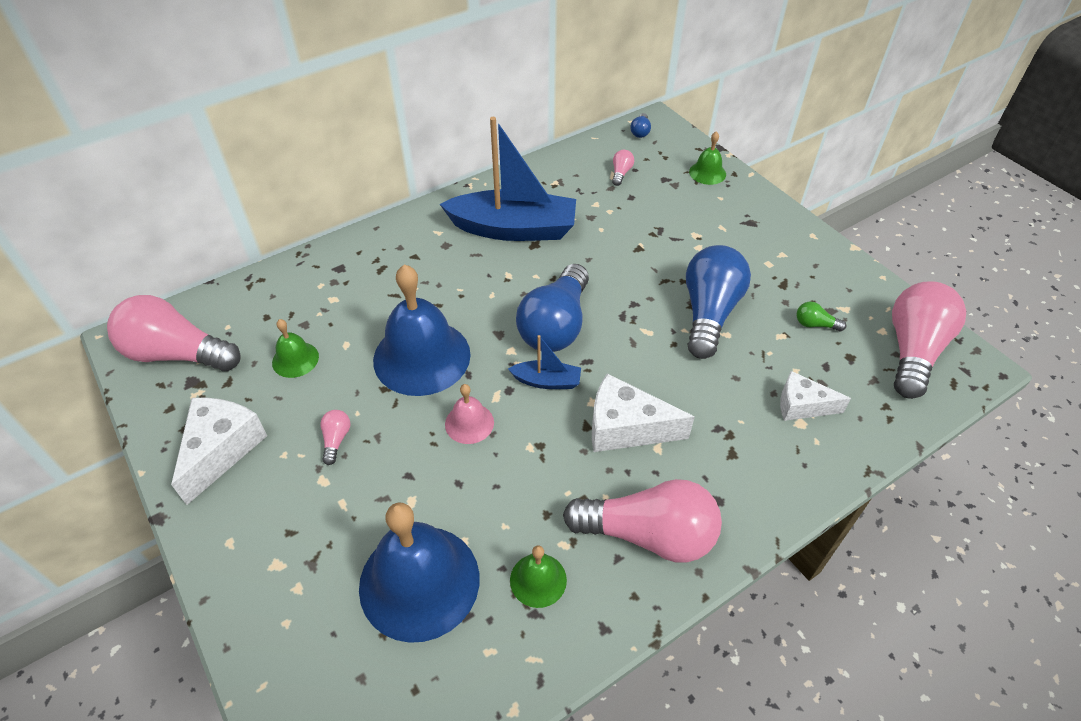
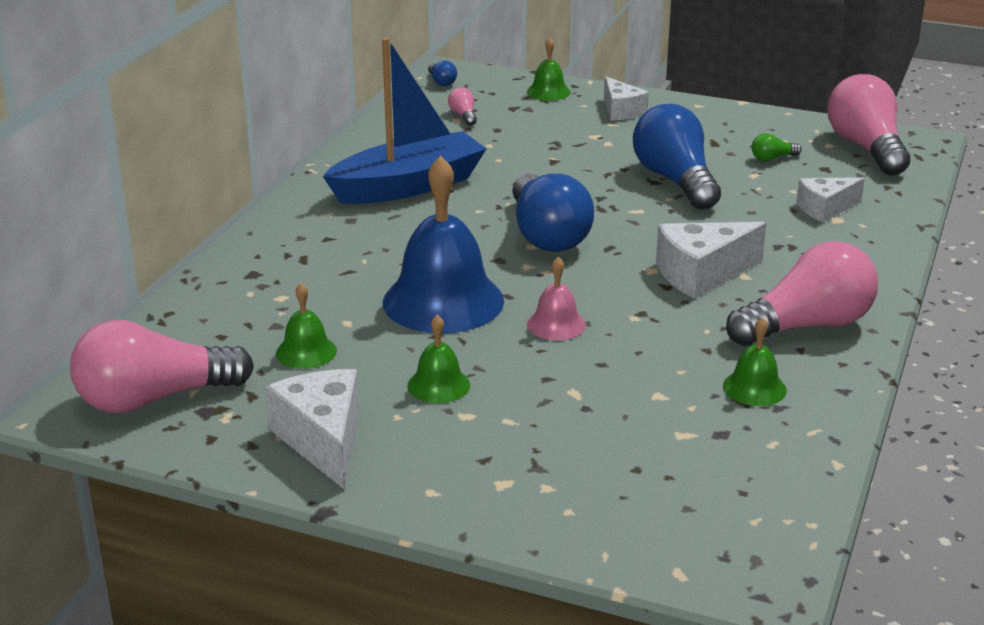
camera: 35 degrees left, 20 degrees down
(336, 440) = (438, 385): pink light bulb -> green bell
(419, 581) = (654, 433): blue bell -> none
(547, 381) = (590, 272): blue boat -> none
(743, 216) = (621, 111): none -> white cheese

